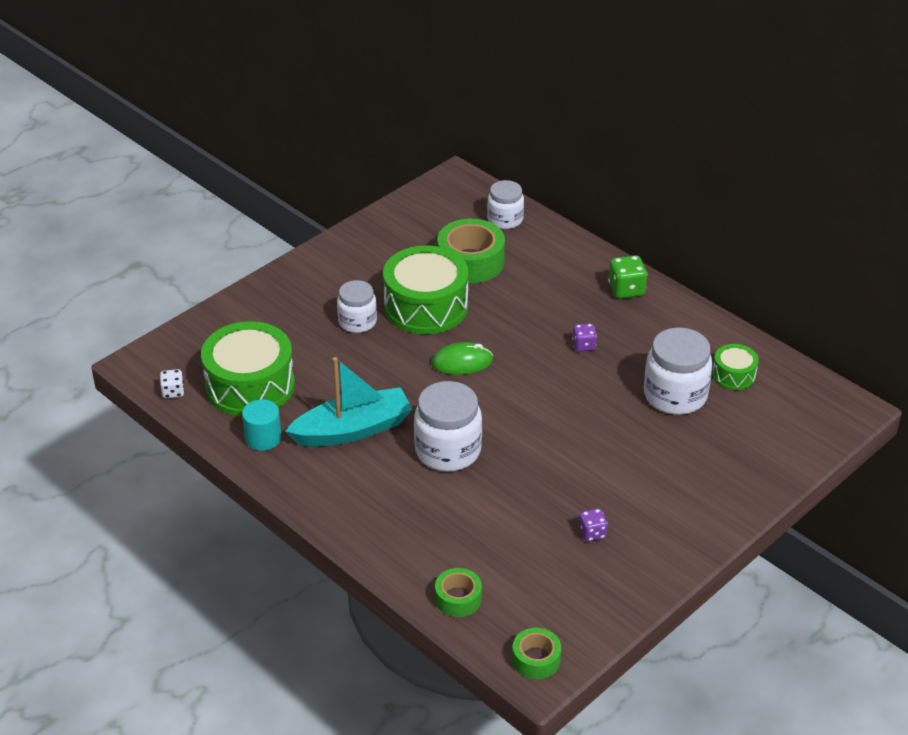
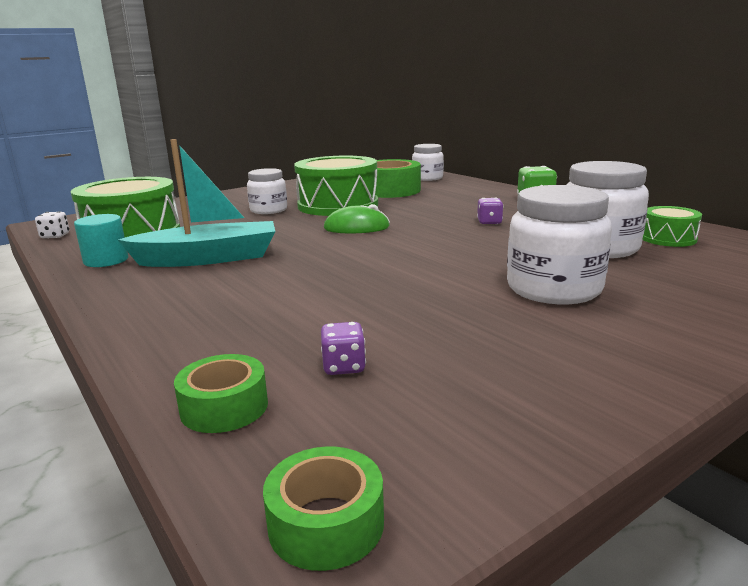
camera: 10 degrees right, 20 degrees down
(448, 451) = (307, 273): white jar -> white jar (554, 289)
(592, 533) = (484, 345): purple dice -> purple dice (344, 367)

